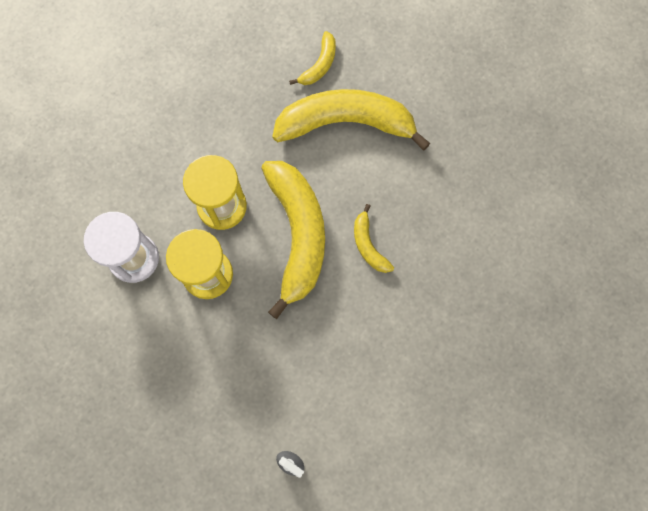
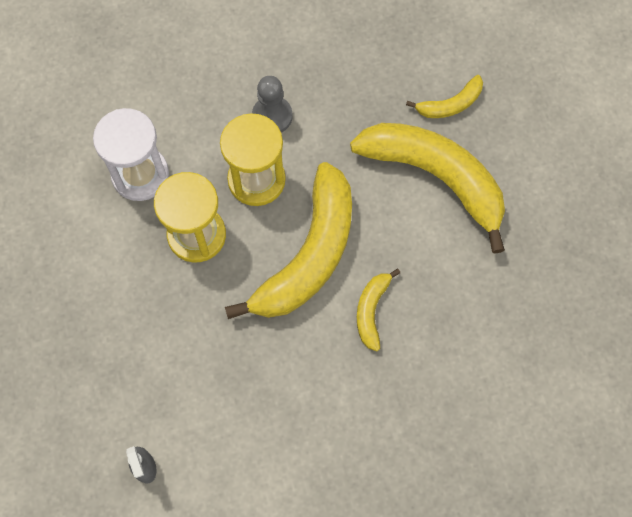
camera: 35 degrees right, 5 degrees down
(200, 153) = (272, 116): none -> grey pawn

